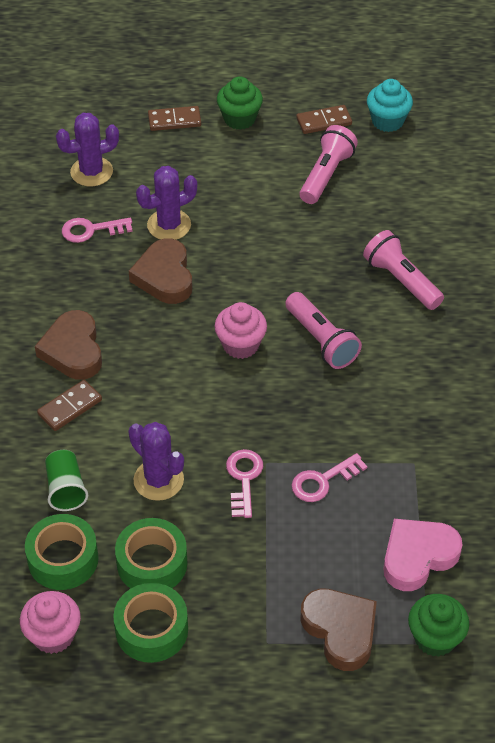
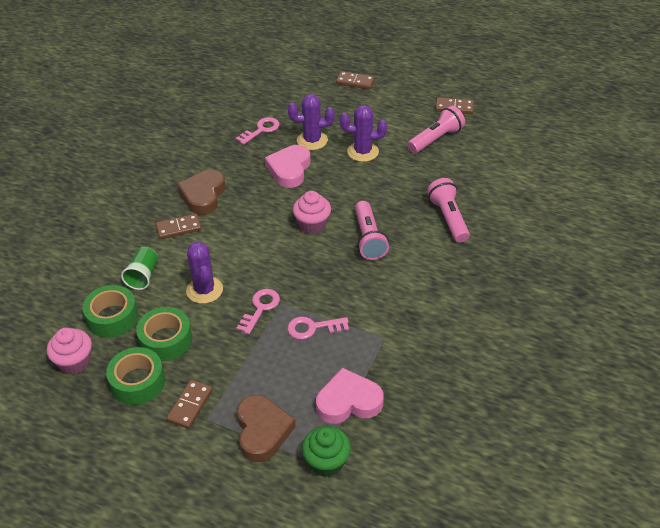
camera: 25 degrees right, 5 degrees down
(91, 172) = (283, 97): purple cactus -> purple cactus (363, 152)
(91, 230) = (261, 130): pink key -> pink key turned 120 degrees clockwise
(164, 276) = (289, 169): brown heart -> pink heart
(235, 633) = (190, 405): none -> brown domino
(239, 119) = (398, 91): green cupcake -> none
(387, 121) = (499, 118): turquoise cupcake -> none

